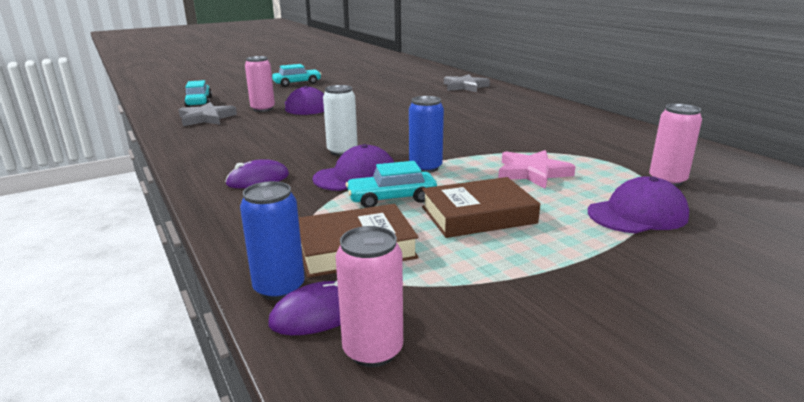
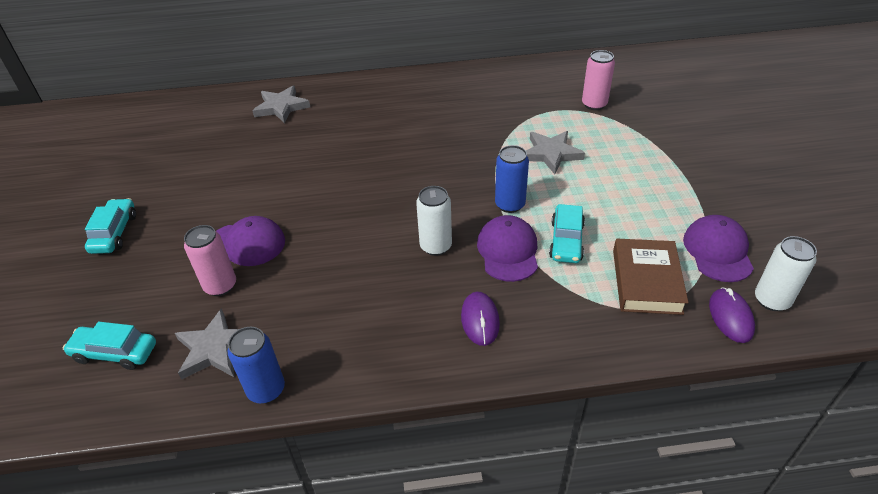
camera: 65 degrees left, 20 degrees up
(279, 288) = (694, 332): blue can -> blue can (266, 390)
(373, 350) = (771, 300): pink can -> white can
(478, 215) = (615, 206): brown book -> none
(532, 173) = (551, 154): pink star -> grey star
(637, 214) = (639, 139): purple cap -> purple cap (717, 251)

